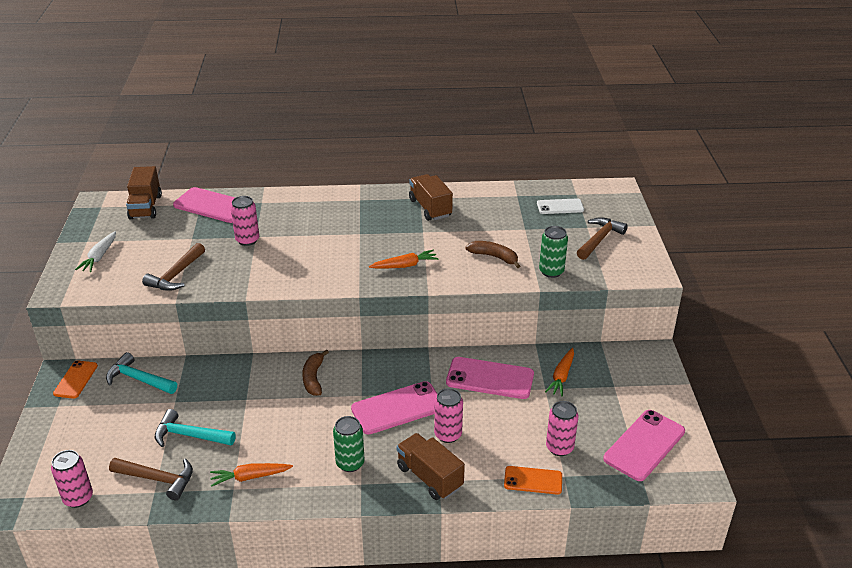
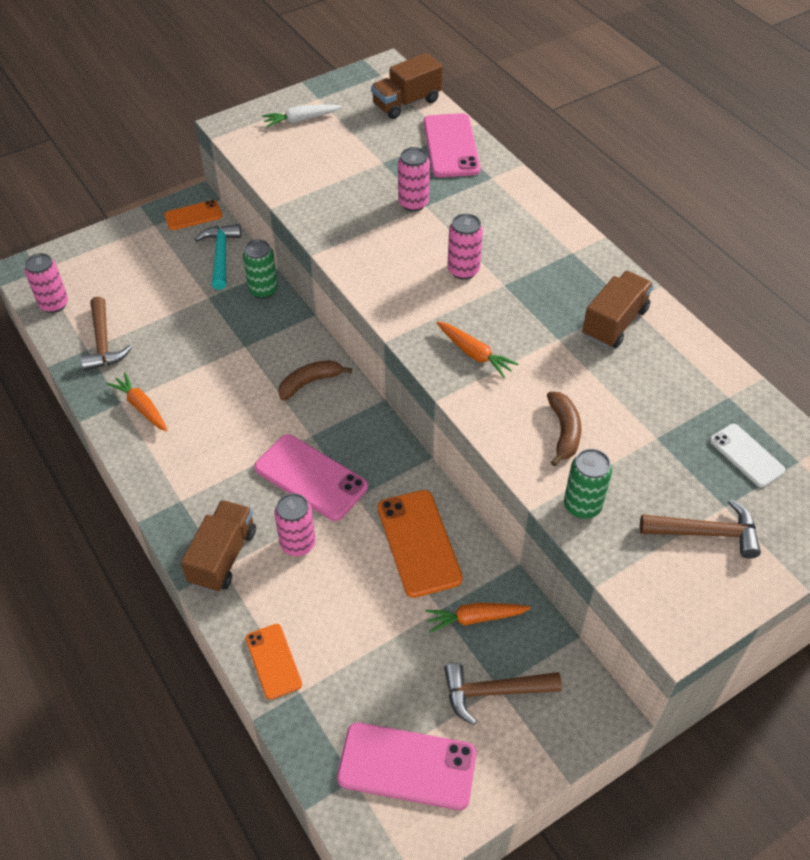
camera: 60 degrees right, 15 degrees up
(176, 275) = (313, 185): brown hammer -> brown hammer (493, 692)
(189, 435) = (170, 333): turquoise hammer -> none
(350, 463) = (204, 476): green can -> green can (263, 290)
(490, 378) = (419, 543): pink phone -> orange phone
(559, 448) = (344, 668): pink can -> pink can (463, 270)

